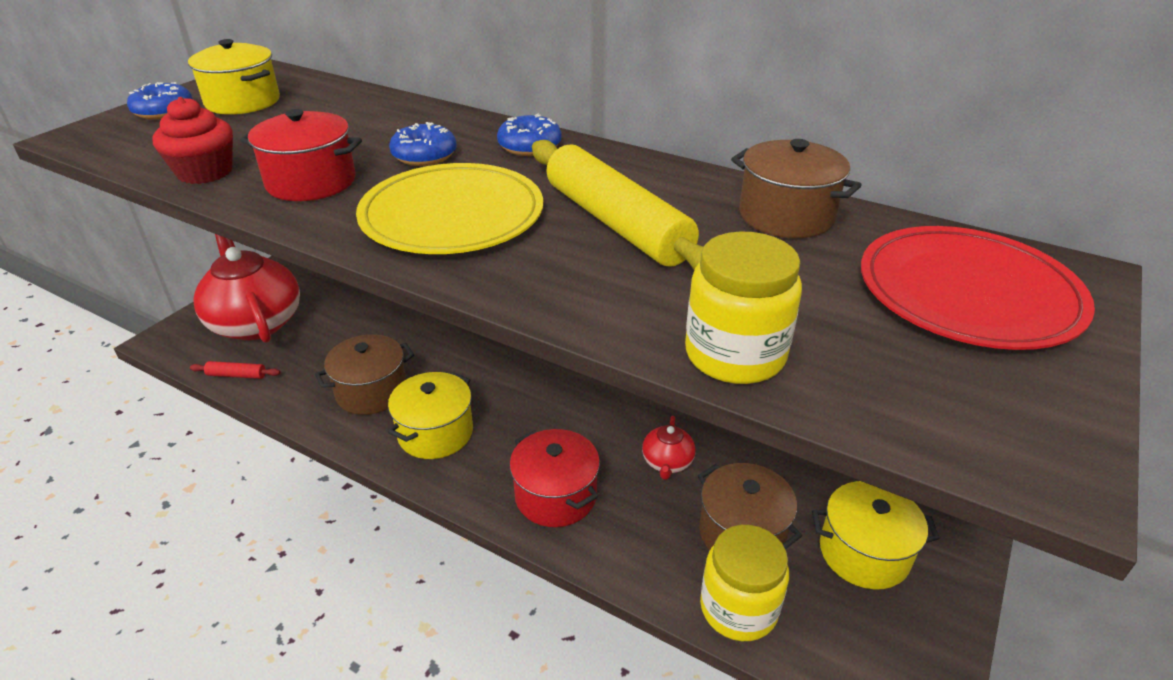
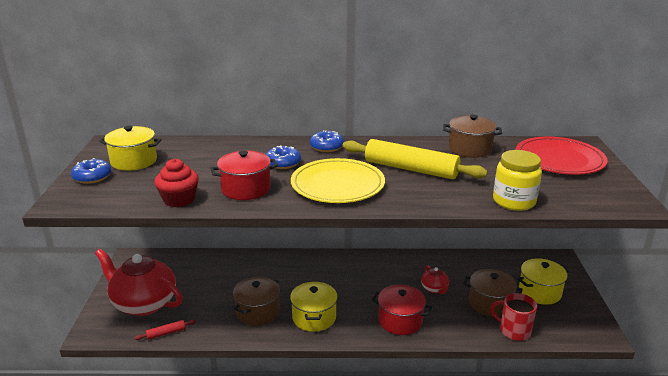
camera: 30 degrees left, 10 degrees down
(738, 608) = (514, 331): yellow jar -> red mug

